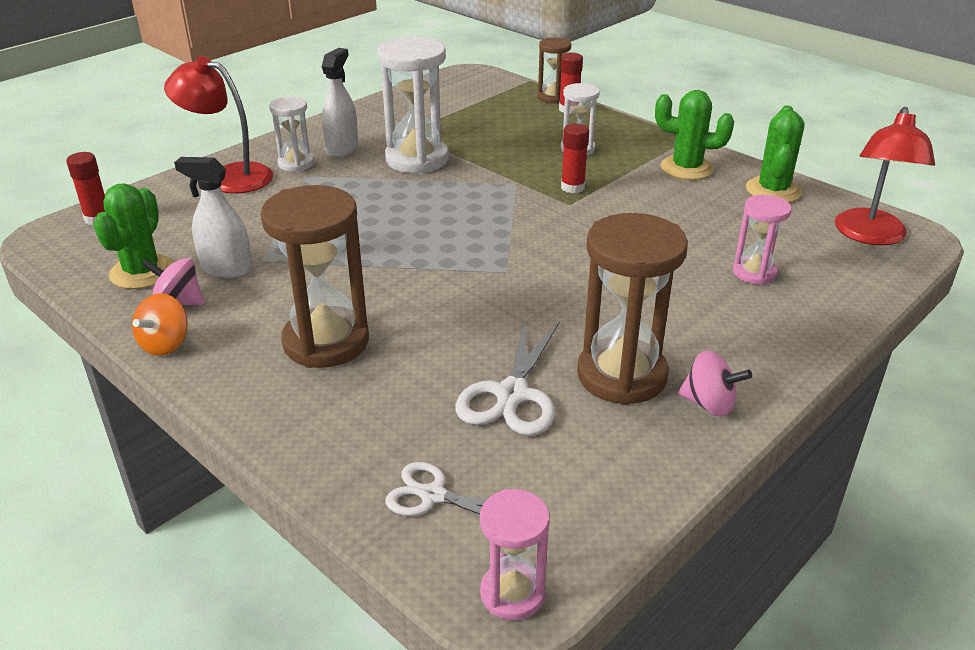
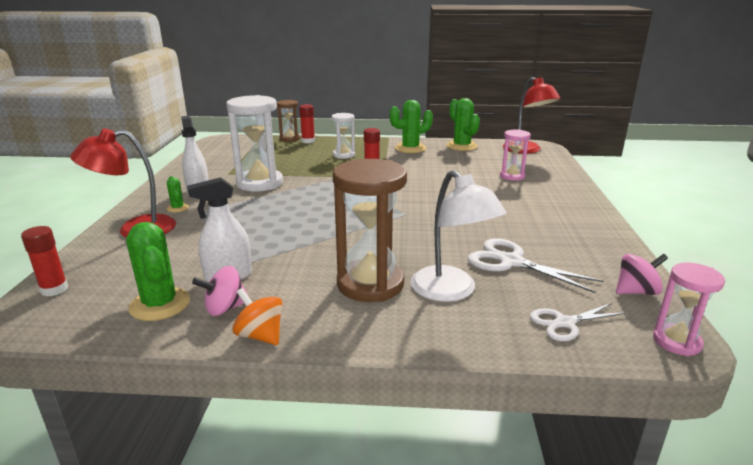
camera: 40 degrees left, 10 degrees down
(165, 344) = (260, 335): orange spinning top -> orange spinning top turned 150 degrees clockwise
(296, 164) = (178, 208): white hourglass -> green cactus
(385, 393) = (451, 291): none -> white lamp
(512, 394) = (511, 262): white scissors -> white scissors turned 150 degrees clockwise
(621, 375) = (539, 233): brown hourglass -> none
(709, 404) = (590, 228): pink spinning top -> pink spinning top (636, 291)

